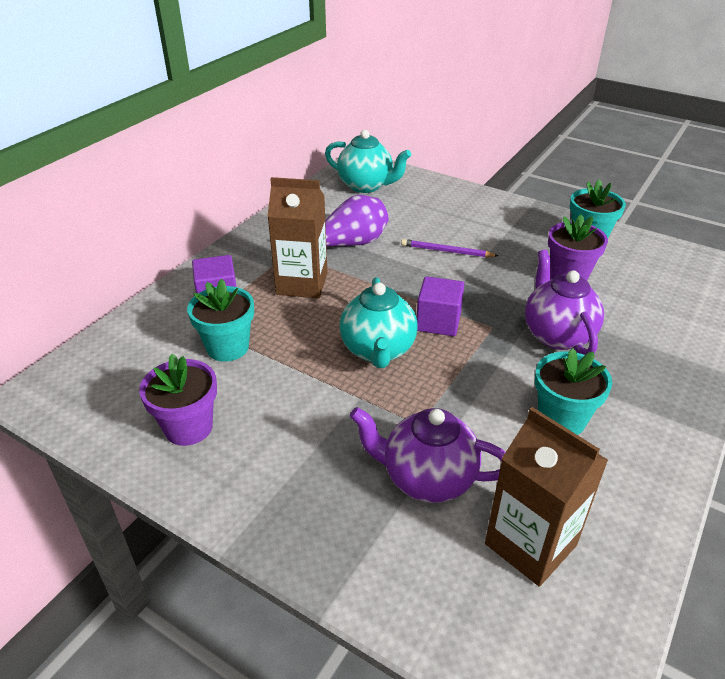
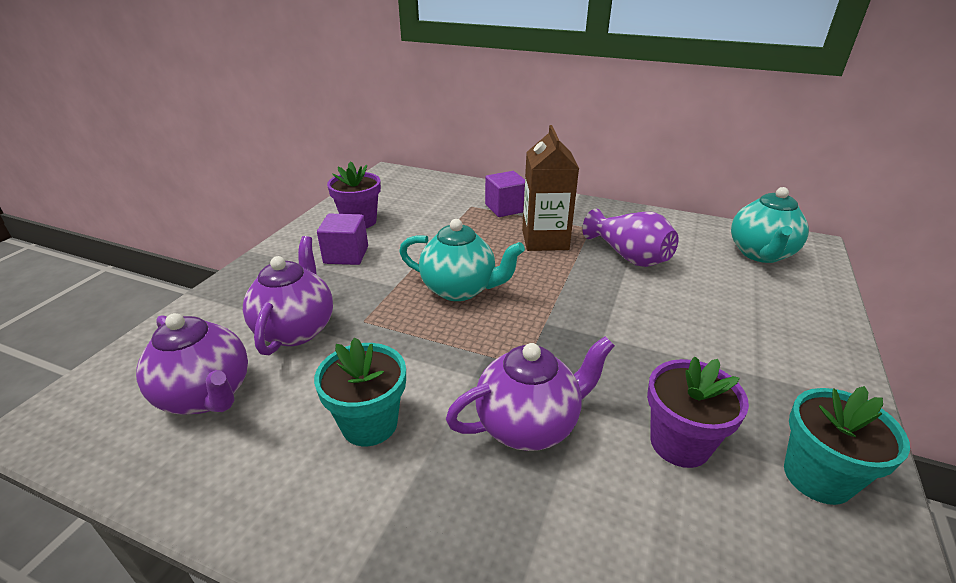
camera: 80 degrees right, 5 degrees down
(227, 347) = (446, 221): turquoise flower pot -> none
(378, 350) = (460, 289): turquoise teapot -> turquoise teapot turned 150 degrees counterclockwise
(438, 322) = (518, 323): purple cube -> purple cube (346, 255)
(446, 251) = (662, 321): purple pencil -> none
(530, 544) = (207, 395): brown carton -> purple teapot

